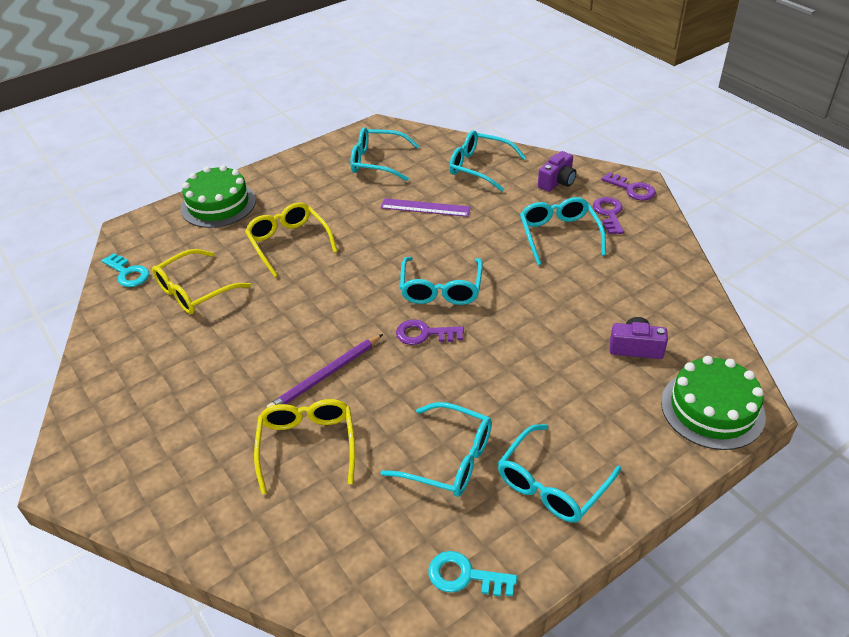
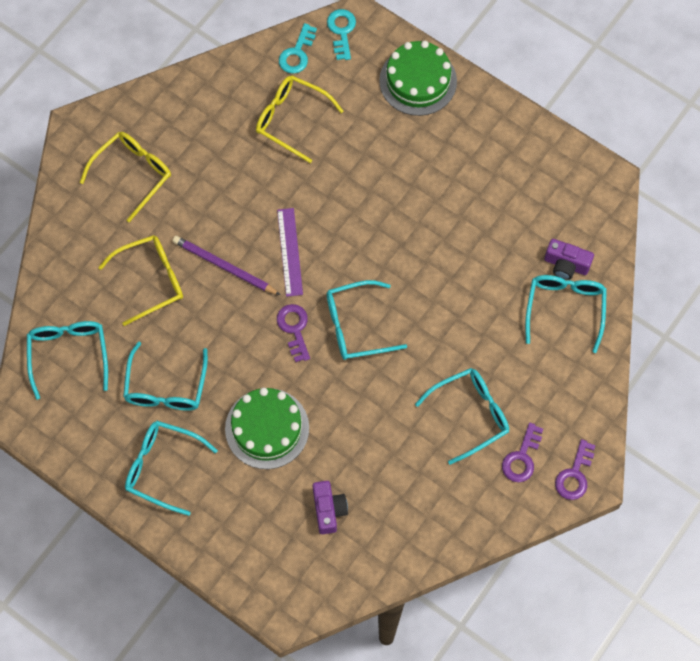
camera: 70 degrees right, 25 degrees up
(289, 243) = (380, 169): yellow glasses -> yellow glasses (133, 174)
(377, 162) = (540, 202): turquoise glasses -> turquoise glasses (69, 355)
(425, 207) = (474, 275): purple ruler -> purple ruler (290, 252)
(465, 576) = (70, 425): turquoise key -> turquoise key (341, 31)
(557, 182) = (563, 395): purple camera -> purple camera (566, 265)
(609, 214) = (522, 457): purple key -> purple key turned 135 degrees clockwise
(712, 409) = (273, 581): green cake -> green cake (267, 428)

